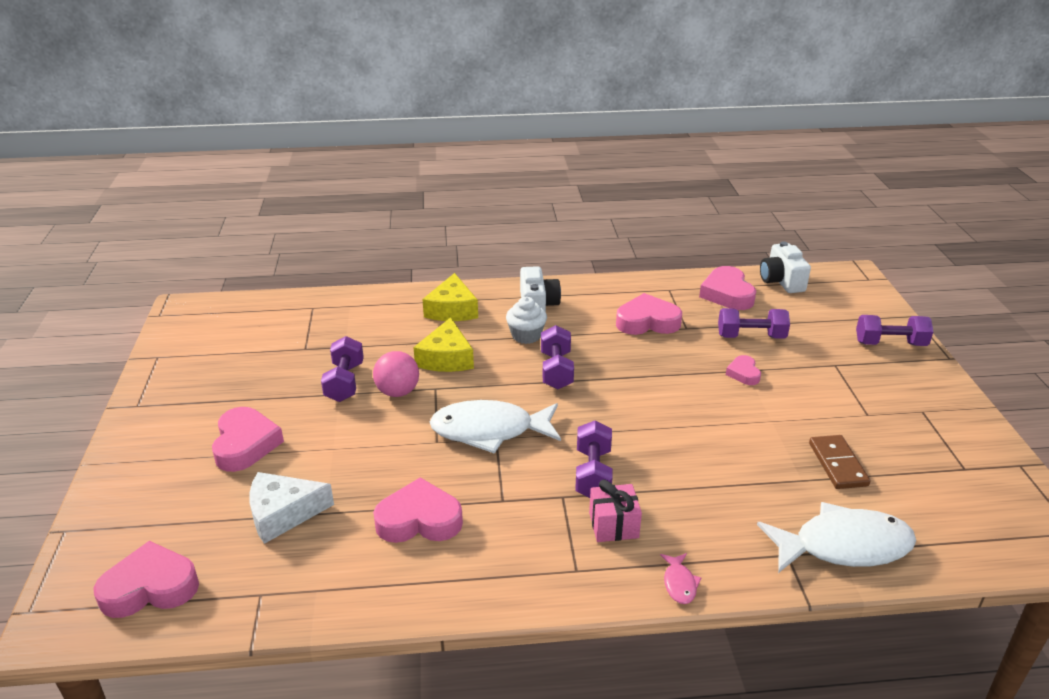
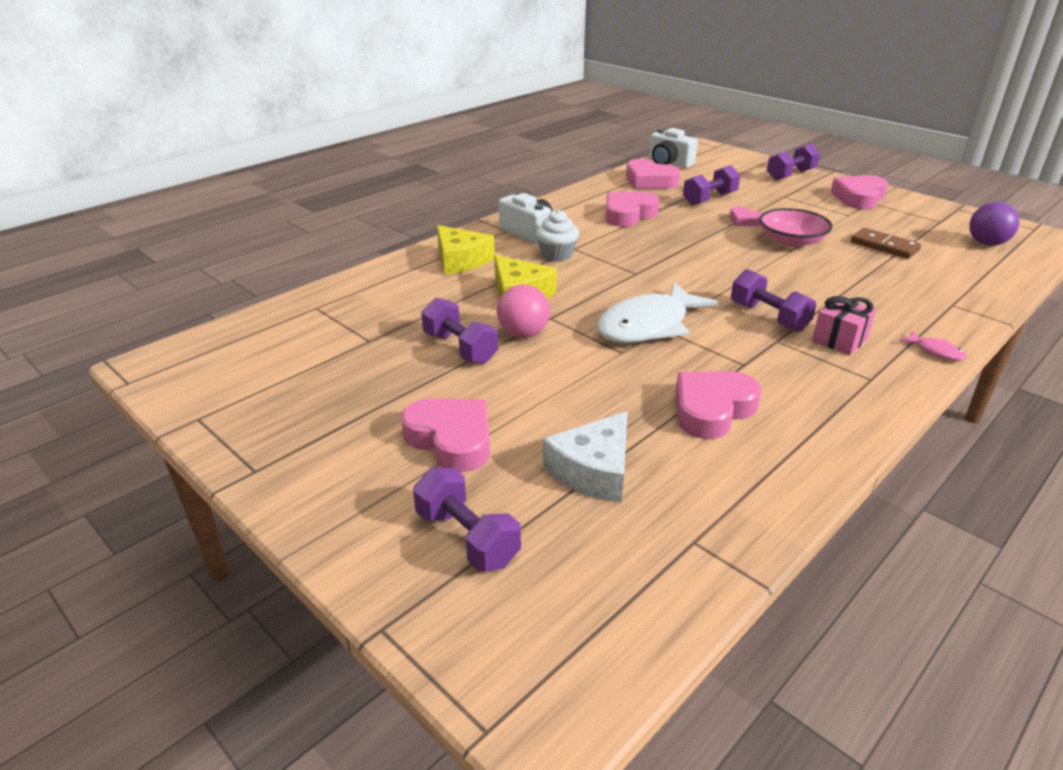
camera: 40 degrees left, 0 degrees up
(150, 587) = (582, 609): pink heart -> pink heart (859, 197)
(556, 370) = (622, 267): purple dumbbell -> purple dumbbell (467, 538)
(750, 414) = (791, 241): none -> pink bowl
(843, 546) = (966, 285): white fish -> none
(967, 518) = (986, 243): none -> purple ball

